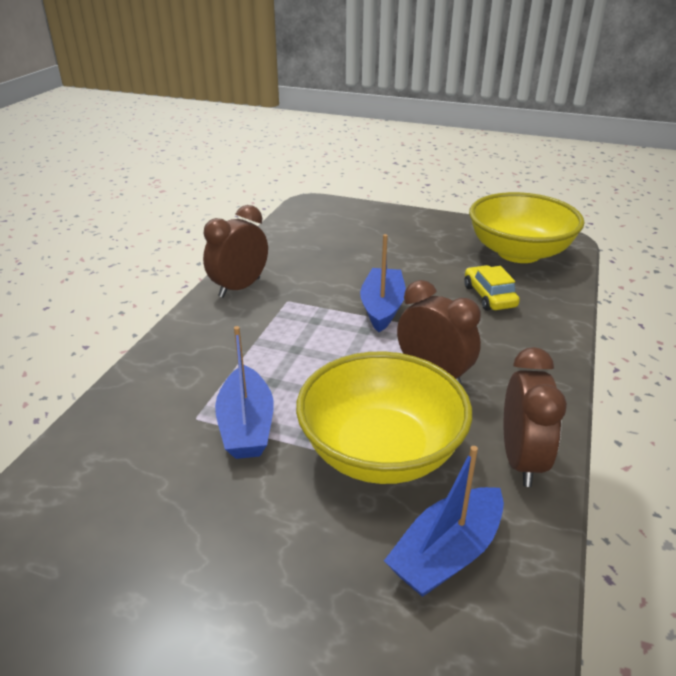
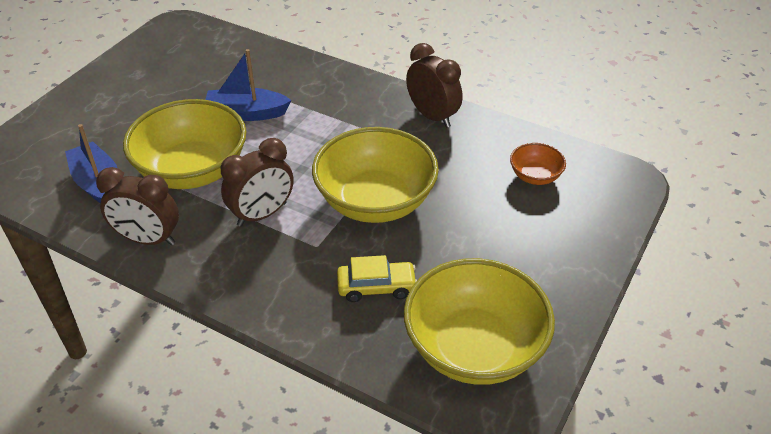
camera: 100 degrees right, 10 degrees up
(319, 236) = (535, 176): none -> orange bowl
(382, 307) = (375, 201): blue boat -> yellow bowl

